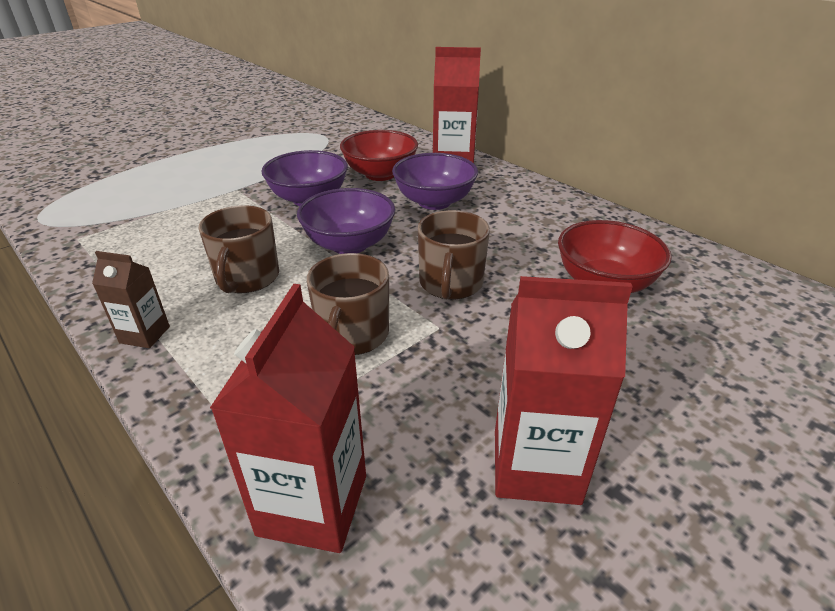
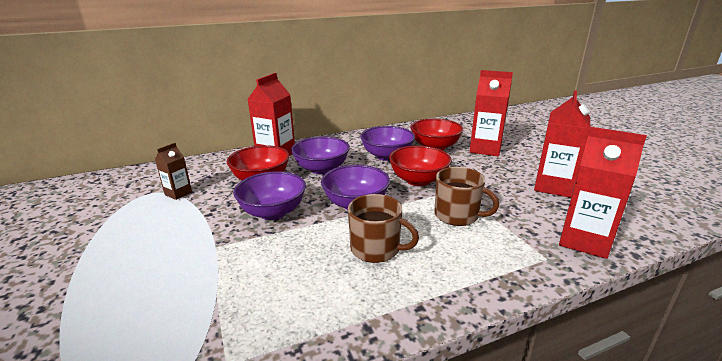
camera: 70 degrees left, 10 degrees down
(145, 335) = (434, 301): brown carton -> brown carton (178, 193)
(450, 283) = (418, 180): brown mug -> red bowl
(519, 242) = (387, 156): none -> purple bowl
(659, 349) = (485, 149): none -> red carton

